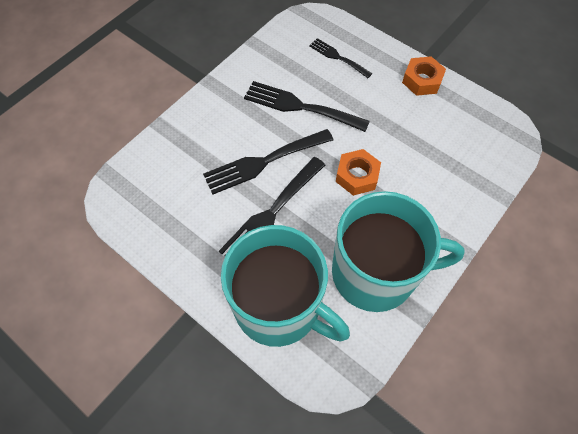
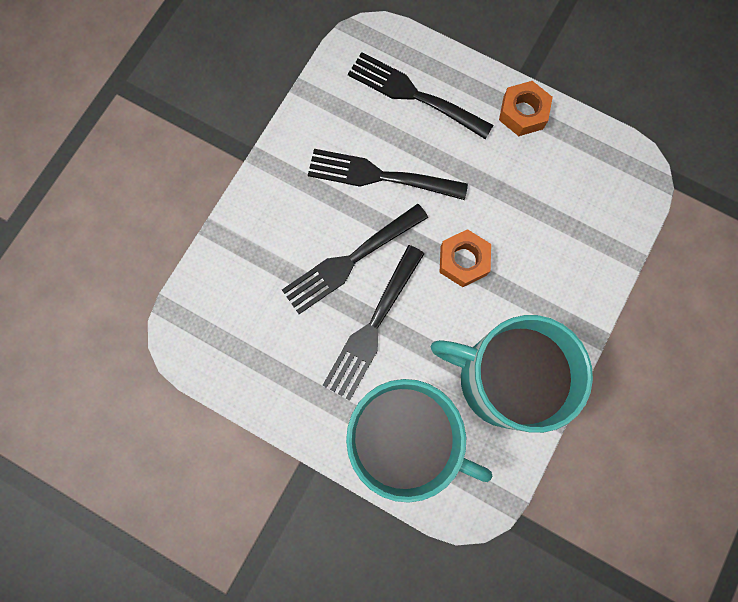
camera: 10 degrees left, 15 degrees up
(337, 57) = (413, 95): black fork -> black fork, size x1.68
(376, 272) = (502, 379): turquoise mug -> turquoise mug turned 150 degrees counterclockwise

